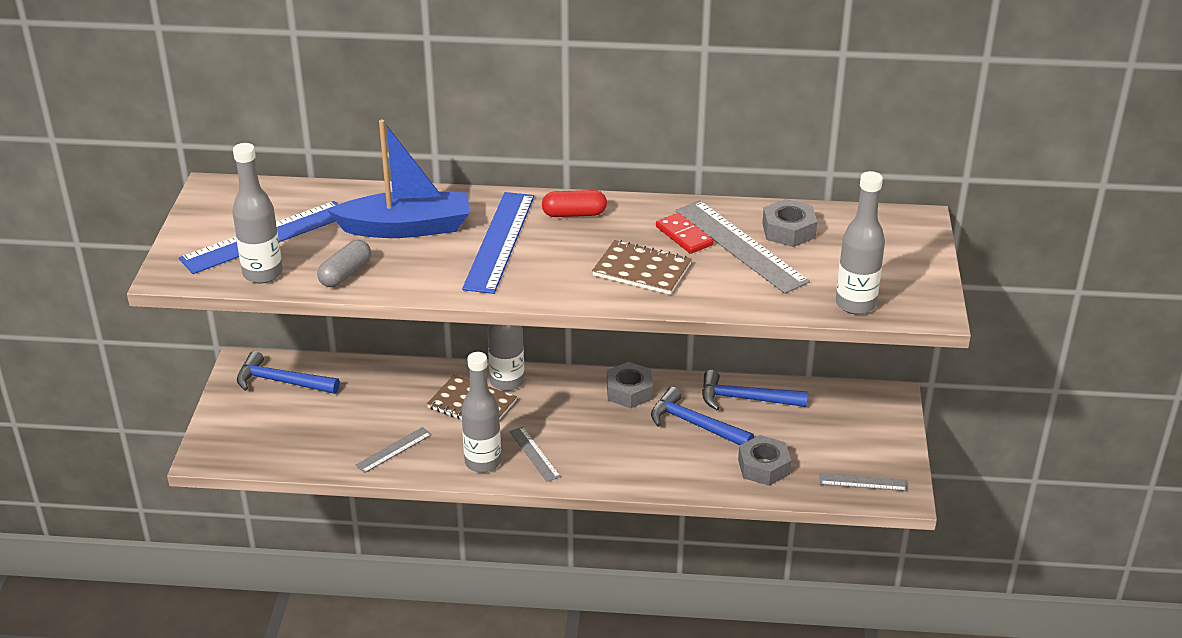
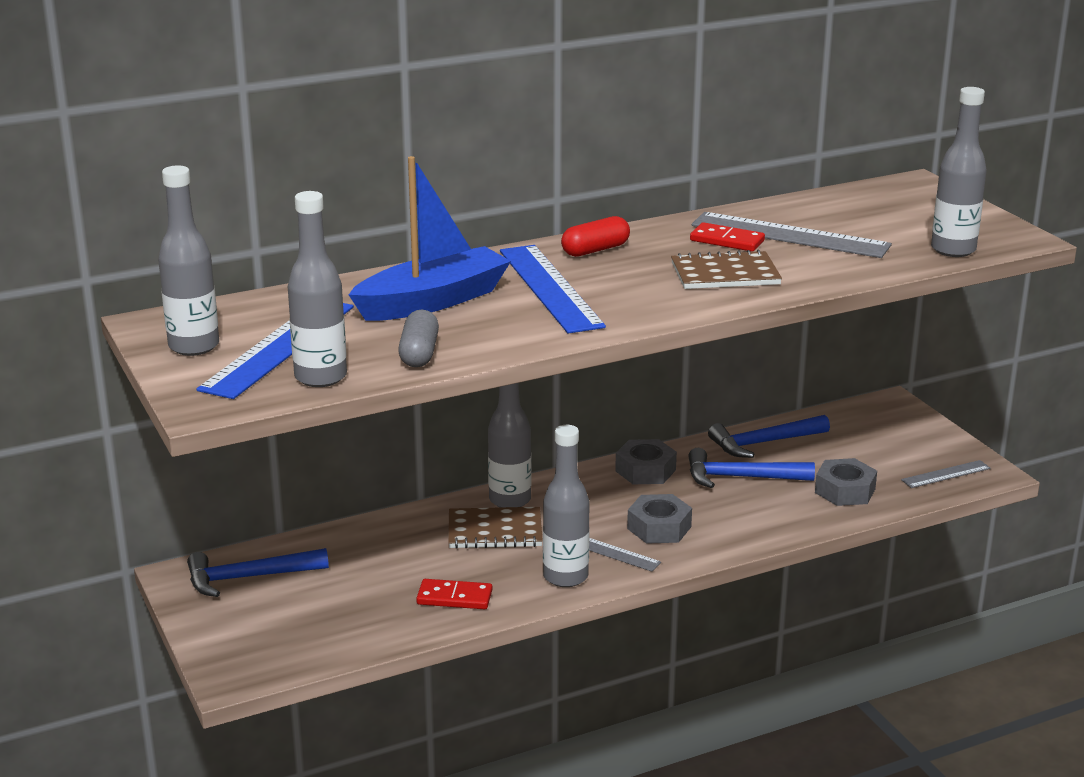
camera: 30 degrees left, 10 degrees down
(216, 218) = (194, 346): none -> grey bottle
(394, 450) = (454, 598): grey ruler -> red domino
(788, 230) = (816, 215): grey nut -> grey nut (659, 528)

